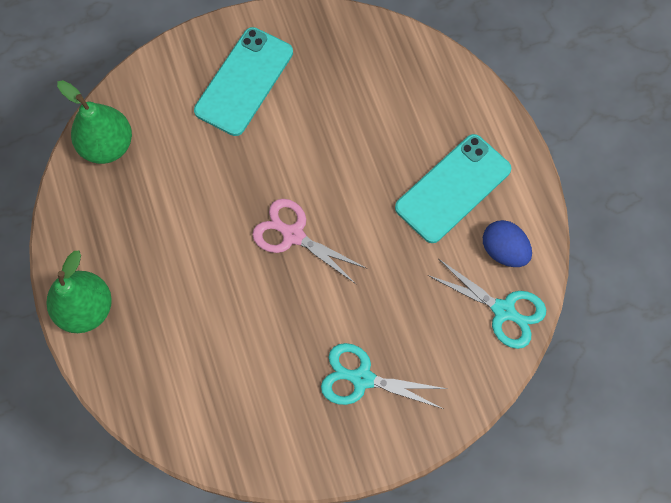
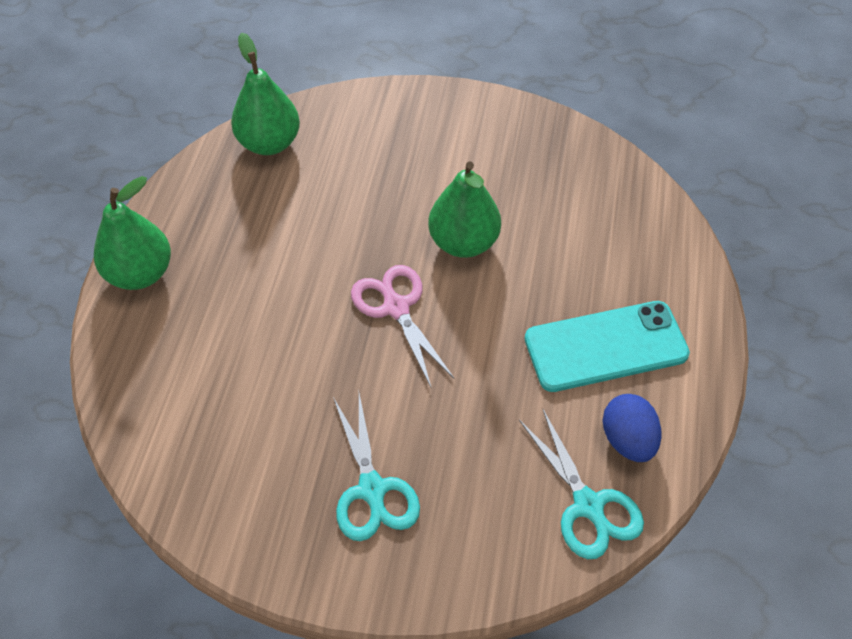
camera: 30 degrees right, 15 degrees down
(244, 81) = (443, 147): turquoise phone -> none
(309, 157) = (463, 242): none -> green pear
(361, 378) = (372, 490): turquoise scissors -> turquoise scissors turned 150 degrees counterclockwise

